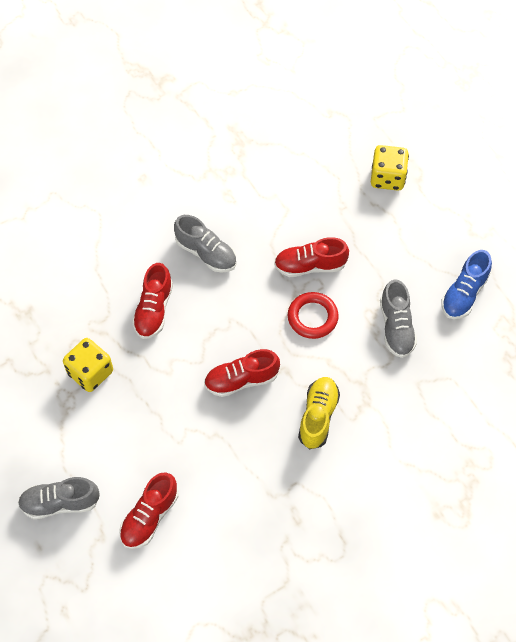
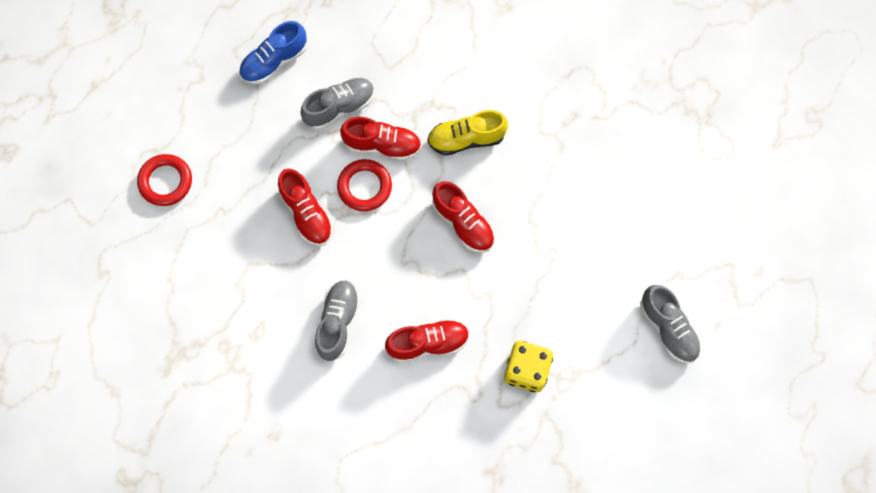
camera: 115 degrees left, 10 degrees up
(149, 516) = (637, 241): red shoe -> red shoe (382, 145)
(387, 177) = (166, 181): yellow dice -> red ring
(464, 293) = (274, 61): blue shoe -> blue shoe turned 135 degrees clockwise

